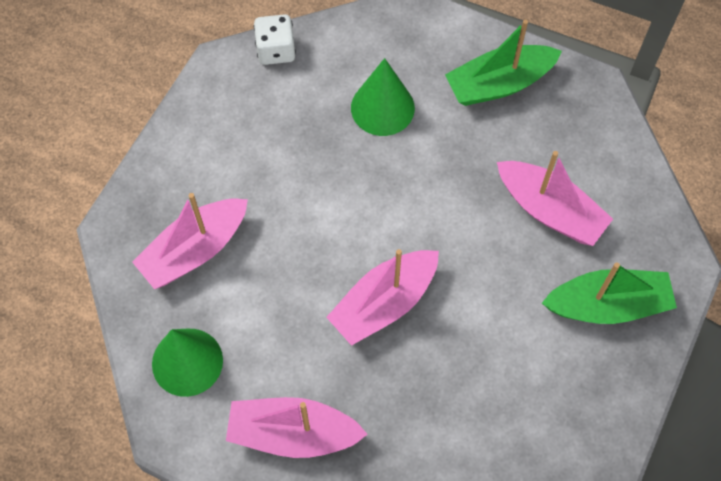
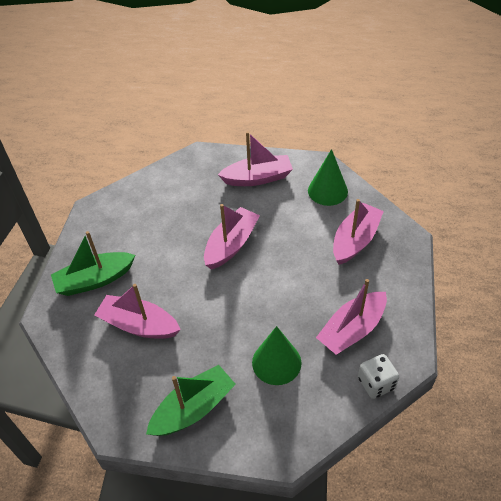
camera: 165 degrees right, 15 degrees down
(270, 119) = (352, 330): none -> pink boat

